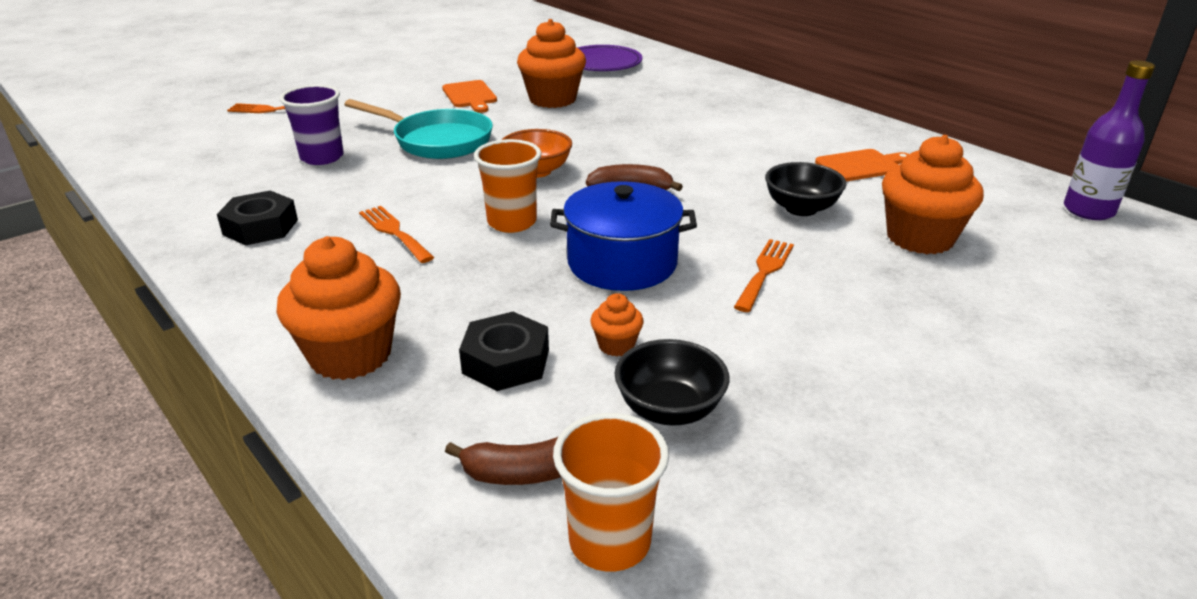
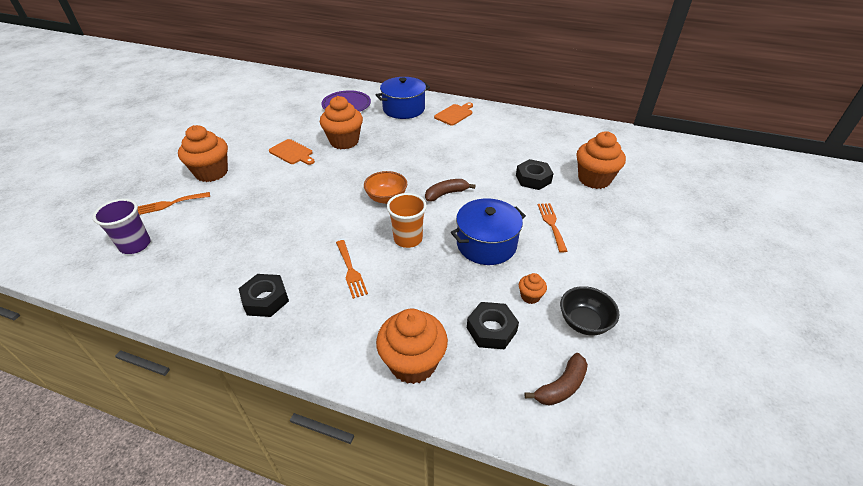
camera: 30 degrees left, 10 degrees up
(322, 157) = (247, 231): purple cup -> purple cup (135, 245)
(352, 93) = (211, 173): none -> orange cupcake
(394, 232) = (351, 271): orange fork -> orange fork turned 135 degrees counterclockwise
(437, 141) = (307, 194): turquoise pan -> none
(610, 542) = (624, 404): orange cup -> none
(683, 83) = (404, 109): none -> blue pot
(801, 208) = (533, 179): black bowl -> black nut
(861, 165) = (535, 142): orange cutting board -> orange cutting board (454, 114)
(1088, 210) = (640, 140): purple bottle -> none

